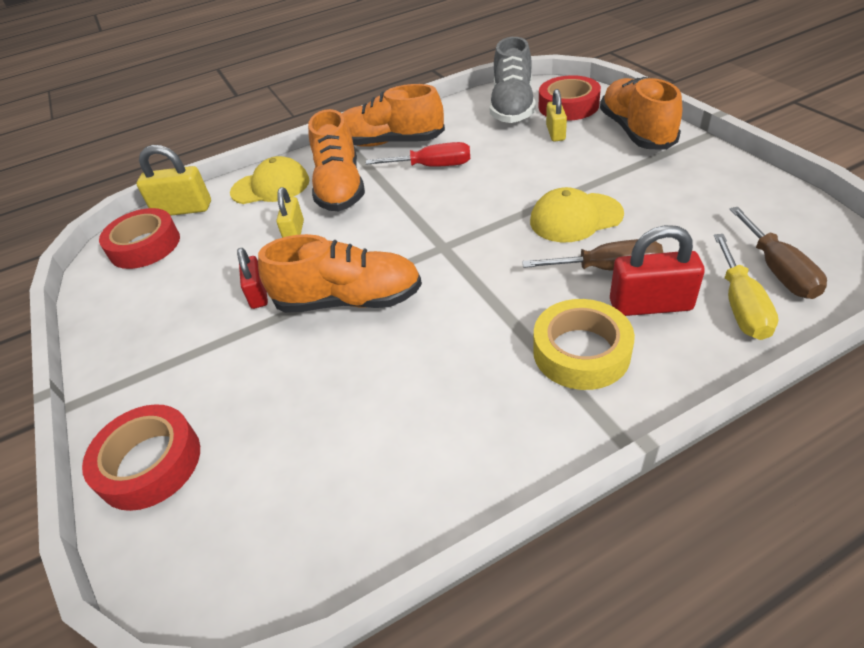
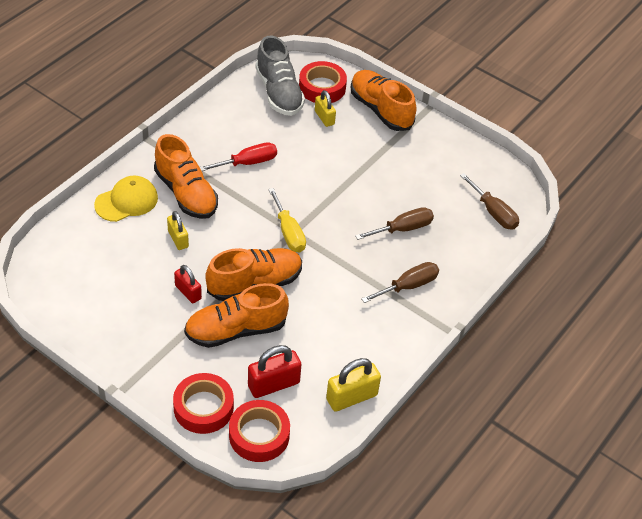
camera: 35 degrees left, 5 degrees up
(145, 246) = (63, 273): red tape -> red tape (259, 435)
(183, 209) = (66, 235): yellow padlock -> yellow padlock (351, 397)
(390, 143) = (198, 143): orange shoe -> orange shoe (236, 330)
(575, 218) = (369, 194): yellow cap -> none
(581, 352) = (408, 286): yellow tape -> brown screwdriver
(650, 305) = (434, 249): red padlock -> red padlock (273, 384)
(740, 305) = (480, 239): yellow screwdriver -> yellow screwdriver (288, 232)

